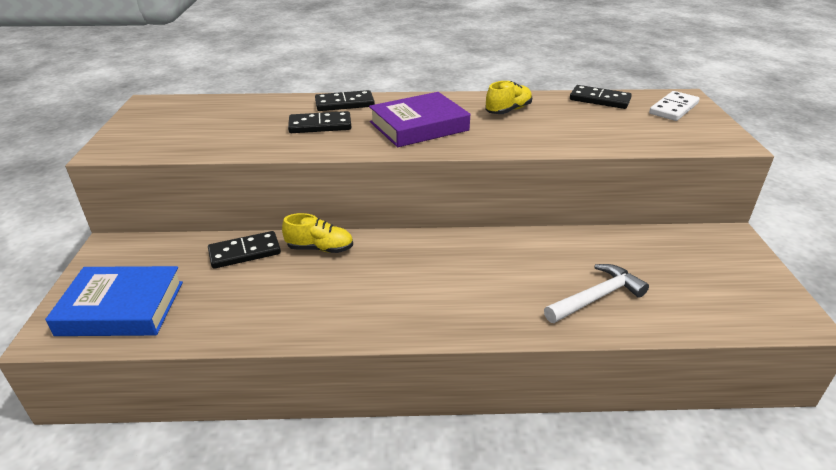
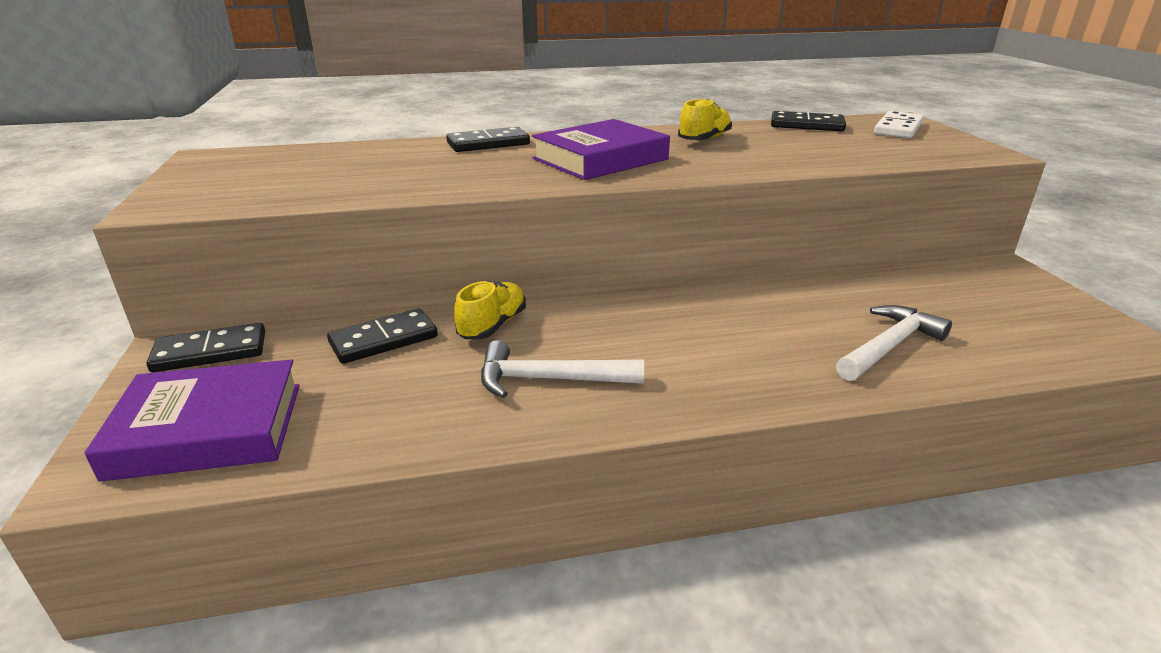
camera: 10 degrees left, 5 degrees down
(121, 308) = (208, 429): blue book -> purple book
(320, 125) = (466, 165): black domino -> black domino (210, 352)
(320, 248) = (492, 325): yellow shoe -> yellow shoe turned 60 degrees counterclockwise
(342, 297) = (549, 380): none -> white hammer

